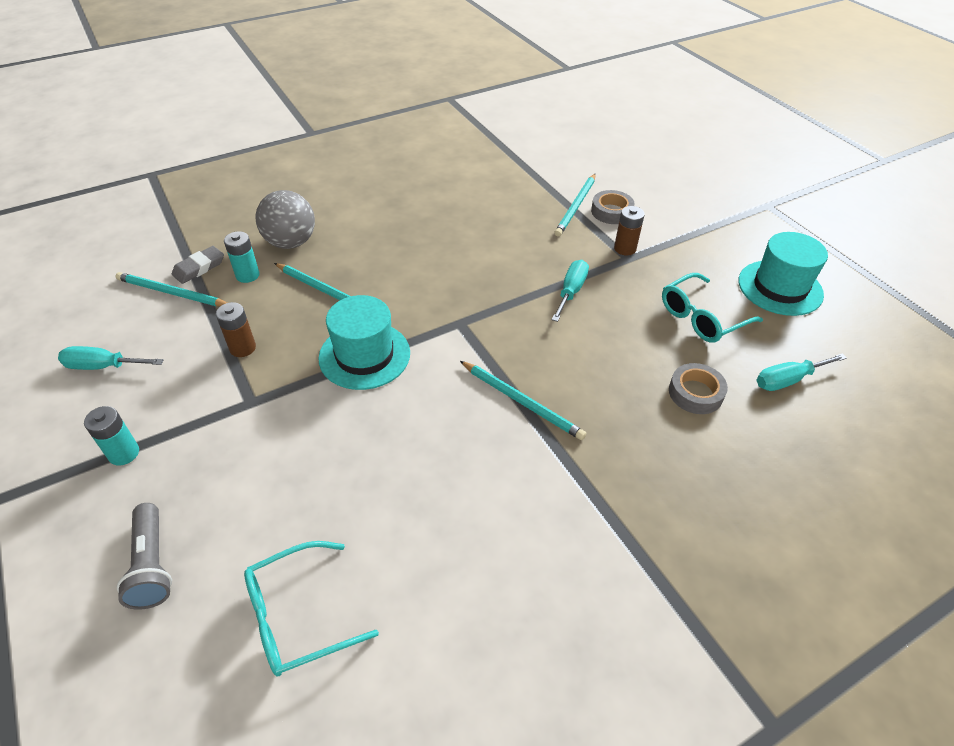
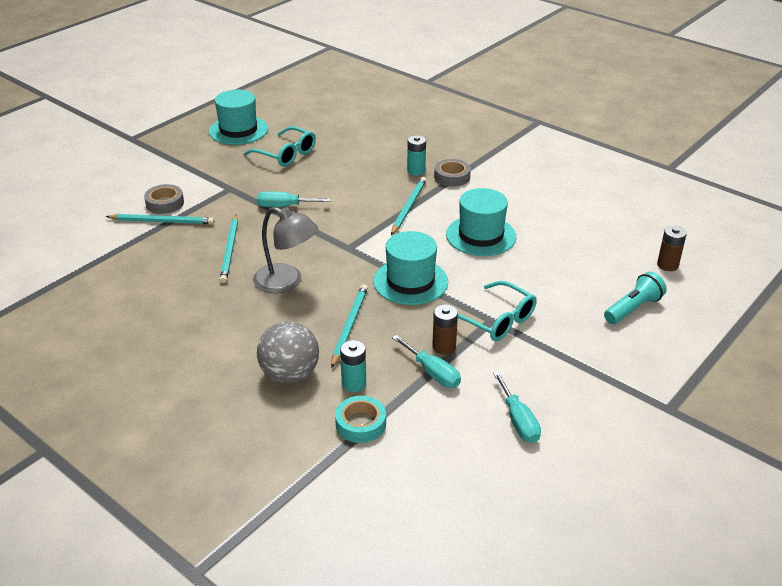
camera: 110 degrees left, 10 degrees down
(124, 453) = (579, 361): turquoise battery -> turquoise battery (416, 171)
(152, 565) = (633, 308): grey flashlight -> turquoise flashlight
(172, 293) = (406, 425): turquoise pencil -> turquoise pencil (230, 250)
(199, 268) = (360, 424): grey eraser -> turquoise tape
(298, 616) = (608, 246): turquoise glasses -> turquoise glasses (497, 320)
(416, 456) = (481, 235): none -> turquoise hat
(424, 265) = (286, 282): none -> grey lamp
(625, 248) = (217, 191): brown battery -> brown battery (667, 265)
(695, 393) = (360, 151): grey tape -> grey tape (452, 177)
(788, 380) = (329, 125): turquoise screwdriver -> turquoise screwdriver (432, 373)

